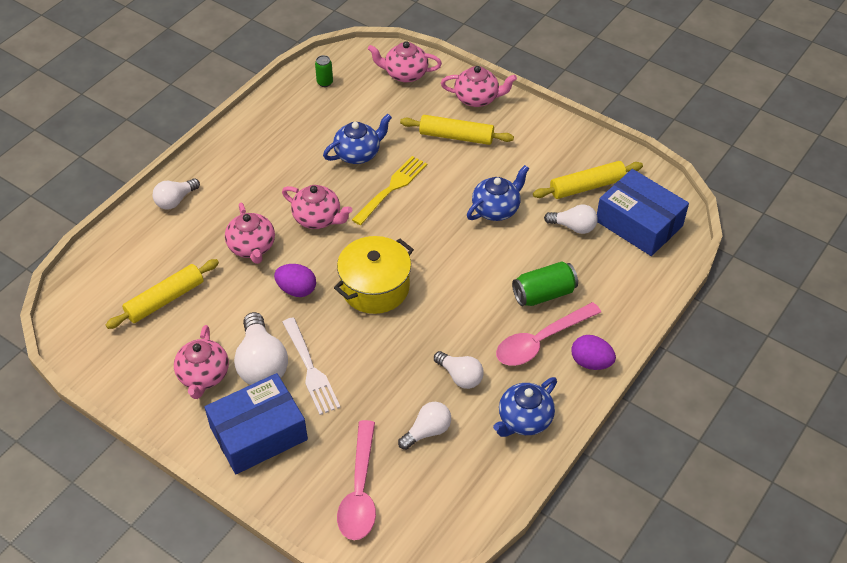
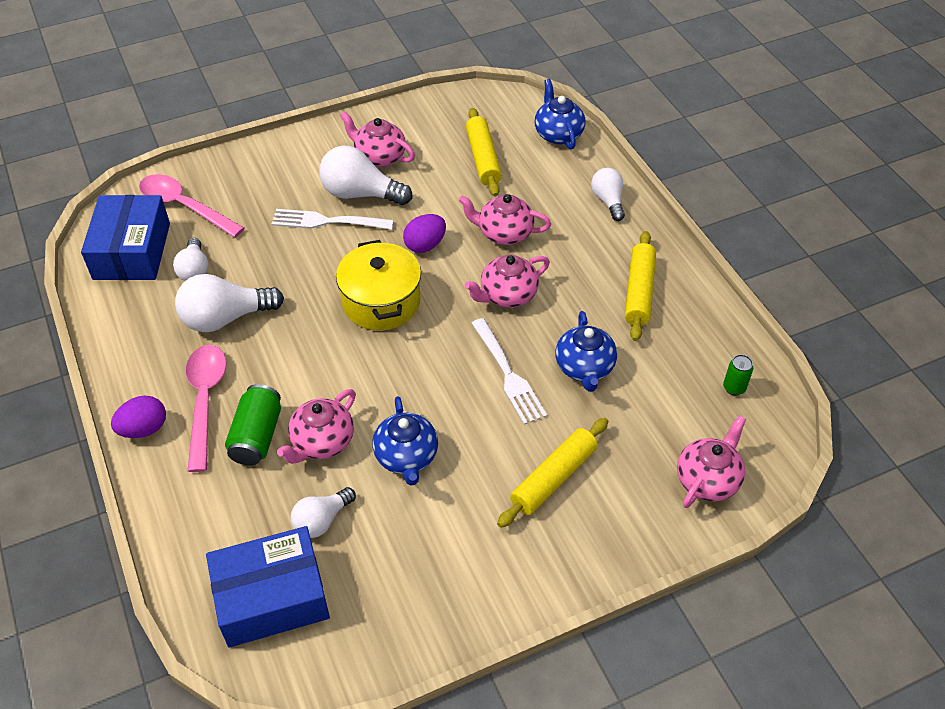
camera: 120 degrees right, 0 degrees up
(258, 433) = (293, 169): blue box -> blue box (132, 251)
(391, 189) = (507, 374): yellow fork -> white fork
(460, 376) = (225, 318): white light bulb -> white light bulb, size x1.63
(477, 98) = (612, 539): pink teapot -> pink teapot (322, 442)
(524, 420) = (139, 341): blue teapot -> blue teapot (558, 134)
(587, 186) = (371, 575): yellow rolling pin -> yellow rolling pin (639, 292)

